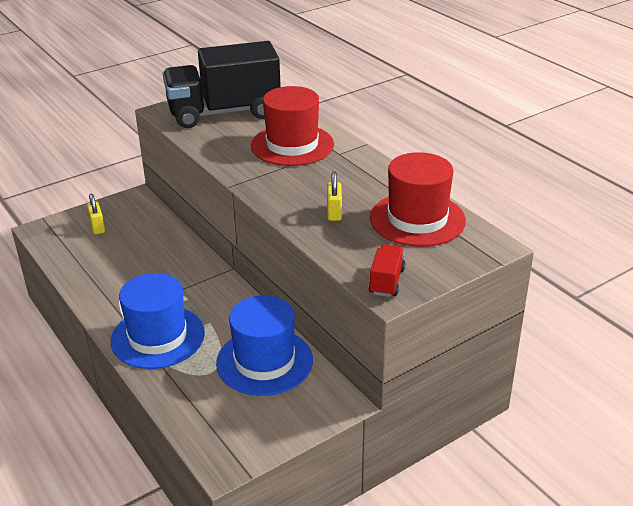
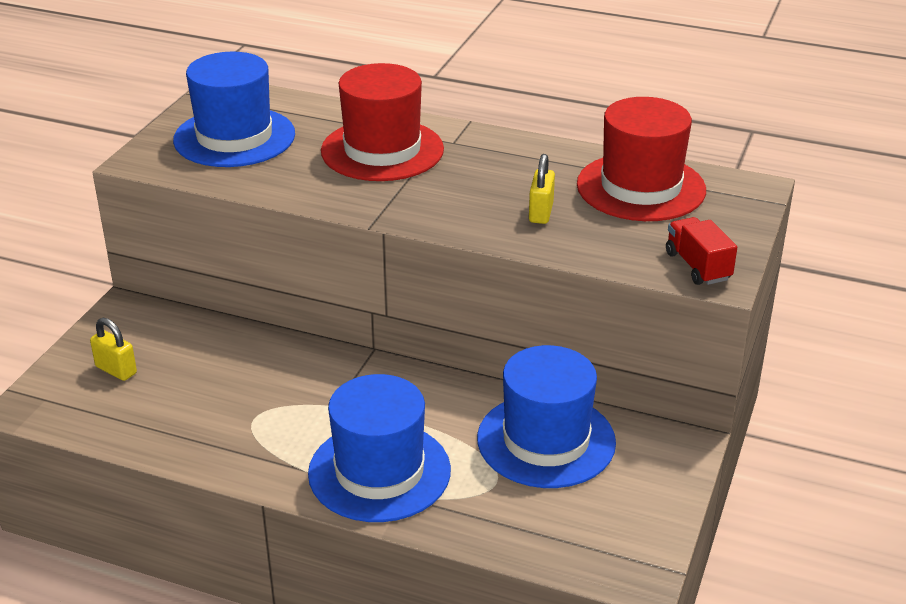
camera: 35 degrees left, 0 degrees up
(224, 113) = (234, 137): black truck -> blue hat
(334, 213) = (541, 213): yellow padlock -> yellow padlock turned 45 degrees clockwise

